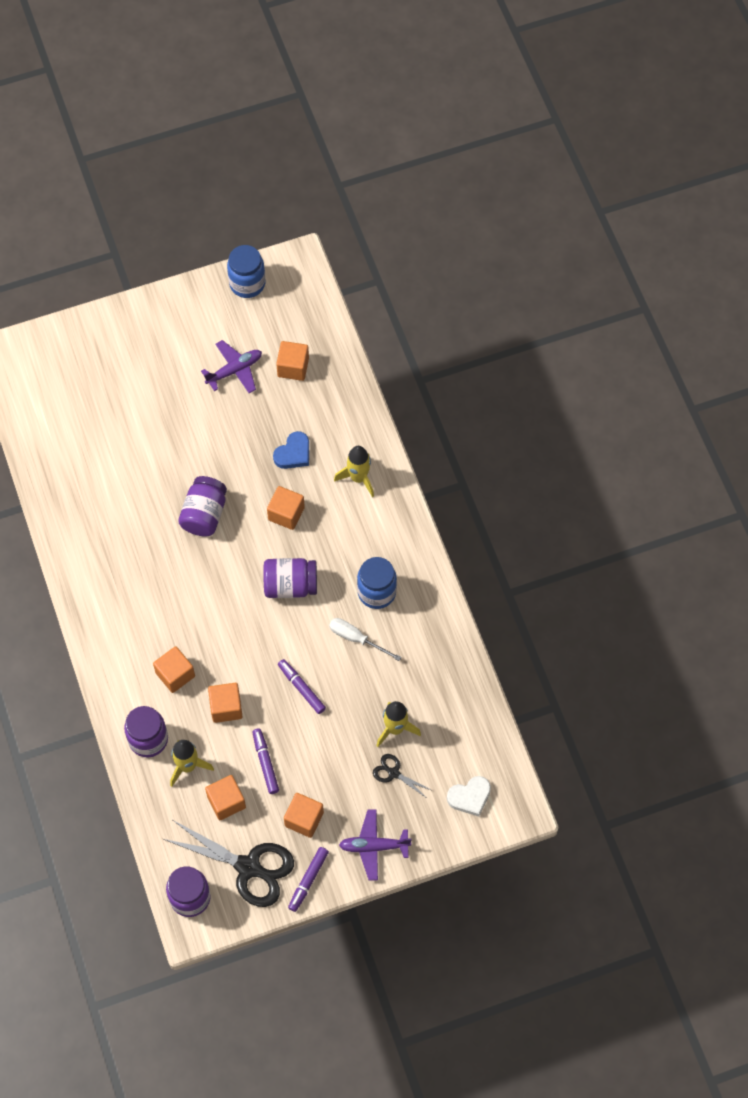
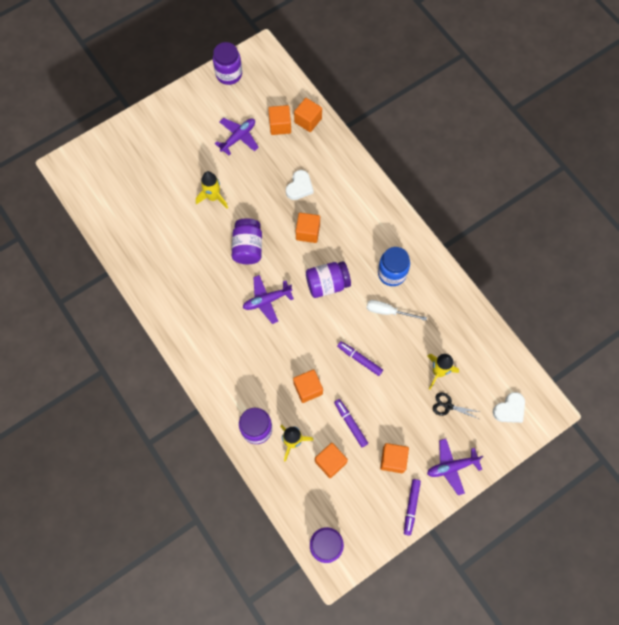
camera: 15 degrees left, 5 degrees up
(175, 674) = (262, 373): orange cube -> orange cube (308, 120)
(208, 586) = (267, 300): none -> purple plane
(247, 283) = (229, 74): blue jar -> purple jar
(249, 867) = (363, 509): black scissors -> none
(293, 453) = (299, 187): blue heart -> white heart
(358, 478) = (352, 193): yellow rocket -> yellow rocket (213, 197)

